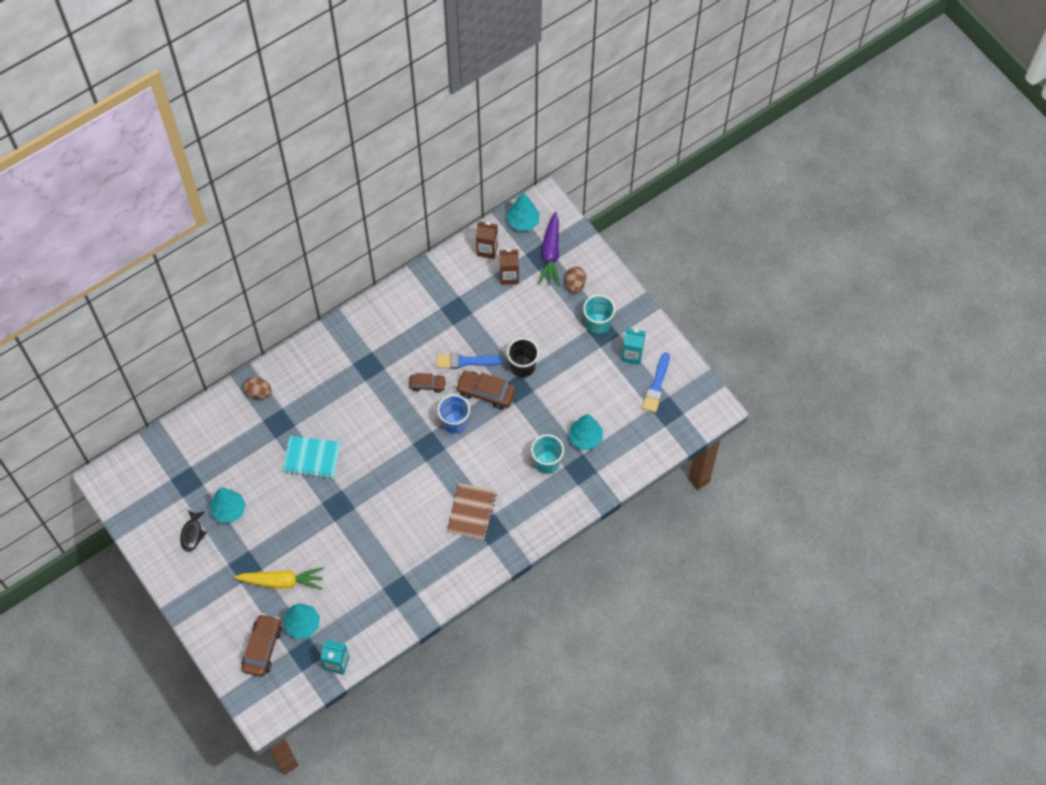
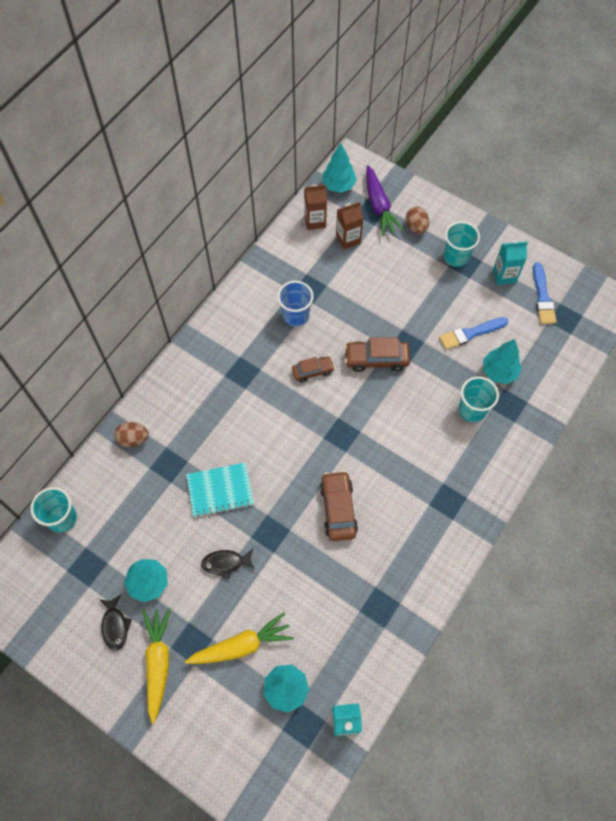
camera: 20 degrees left, 0 degrees up
(180, 437) = (62, 518): none -> turquoise cup
(215, 571) = (158, 662): none -> yellow carrot
(262, 648) = (250, 737): brown car -> brown car (338, 509)
(294, 516) = (226, 563): none -> black fish
(454, 423) = (358, 401): blue cup -> blue cup (295, 315)
(465, 361) = (341, 335): blue brush -> blue brush (470, 333)
(471, 512) = (418, 489): brown notebook -> none
(523, 366) = (402, 321): black cup -> none

